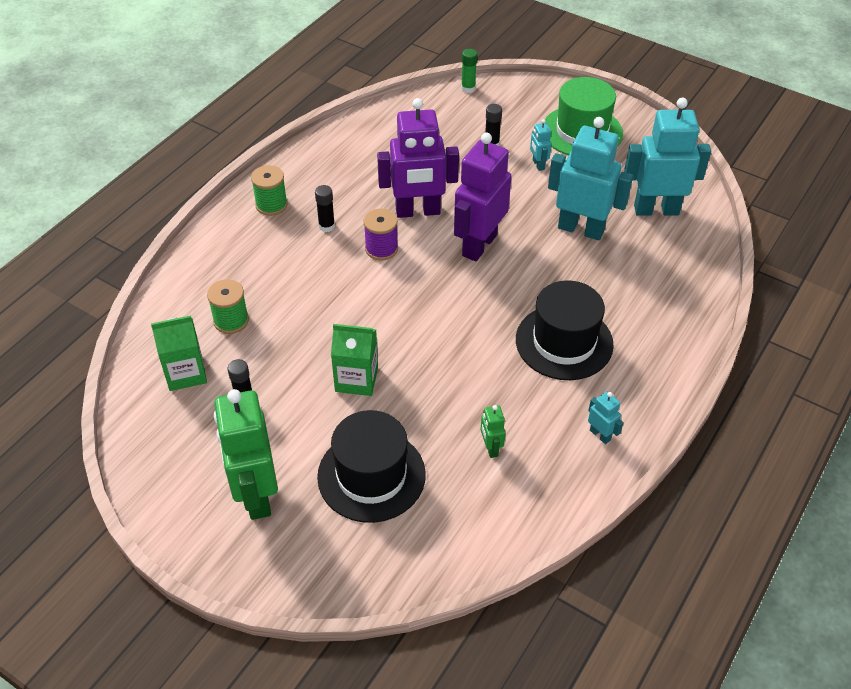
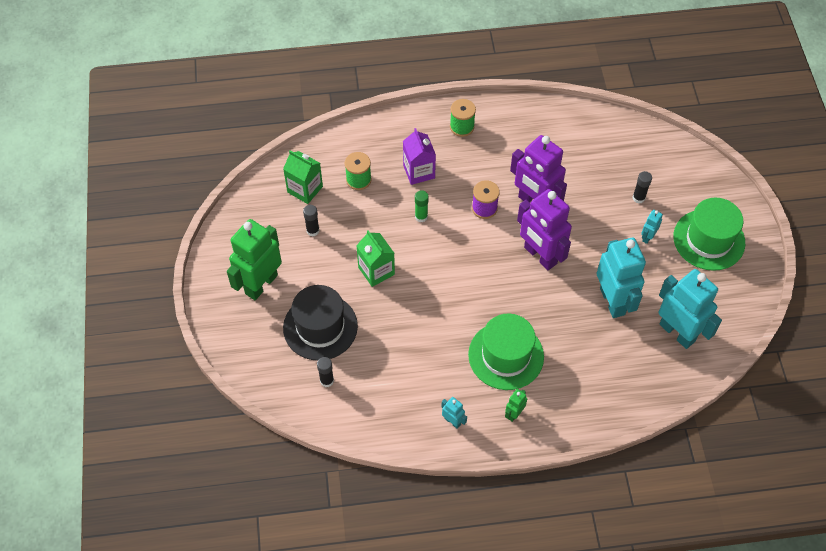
camera: 50 degrees right, 10 degrees up
(281, 268) = (419, 171): none -> purple carton
(326, 226) = (473, 167): black glue stick -> black glue stick (327, 381)
(468, 88) = (679, 146): green glue stick -> green glue stick (421, 217)
(479, 245) = (540, 255): purple robot -> purple robot turned 120 degrees counterclockwise
(490, 448) = (391, 371): green robot -> green robot (514, 413)
(564, 342) = (506, 355): black hat -> green hat
(600, 435) = (452, 421): turquoise robot -> turquoise robot turned 60 degrees counterclockwise

